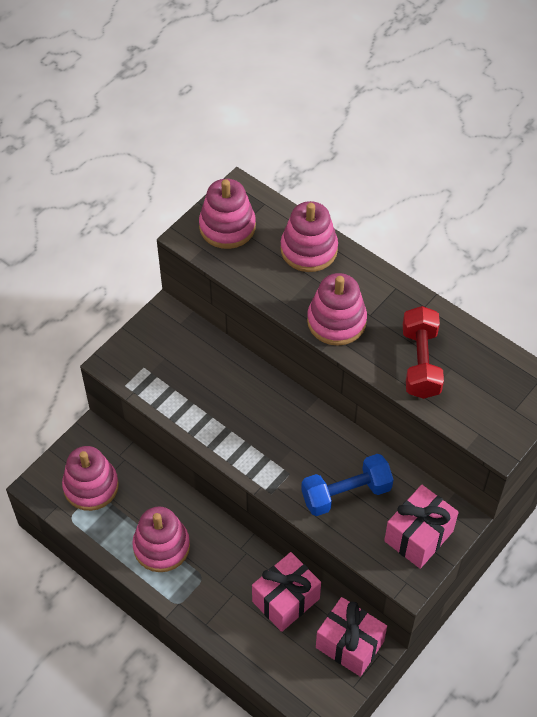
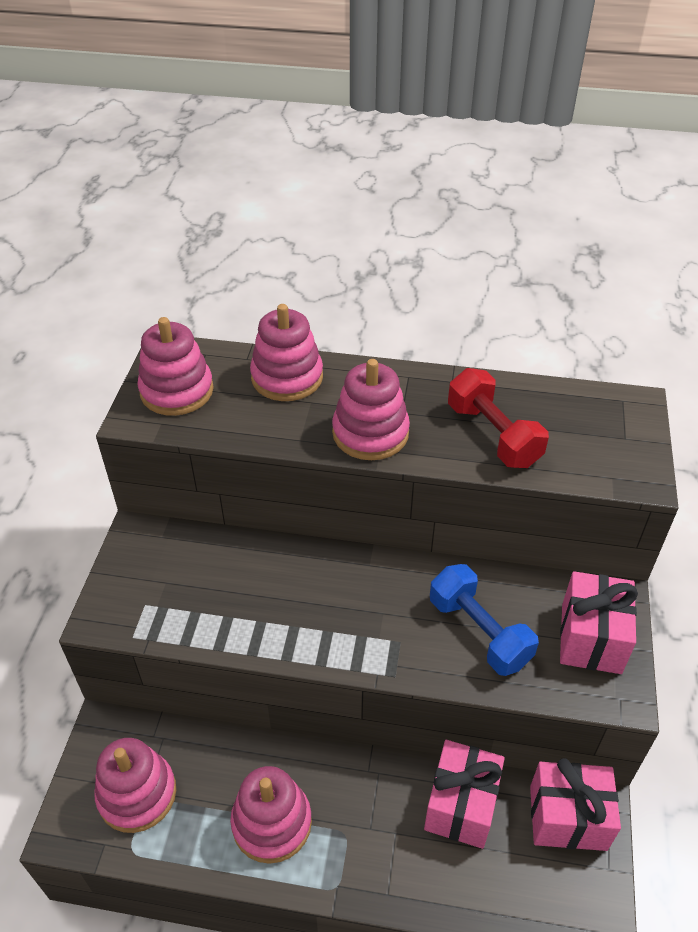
camera: 30 degrees left, 10 degrees down
(346, 493) = (479, 632): blue dumbbell -> blue dumbbell turned 75 degrees counterclockwise

